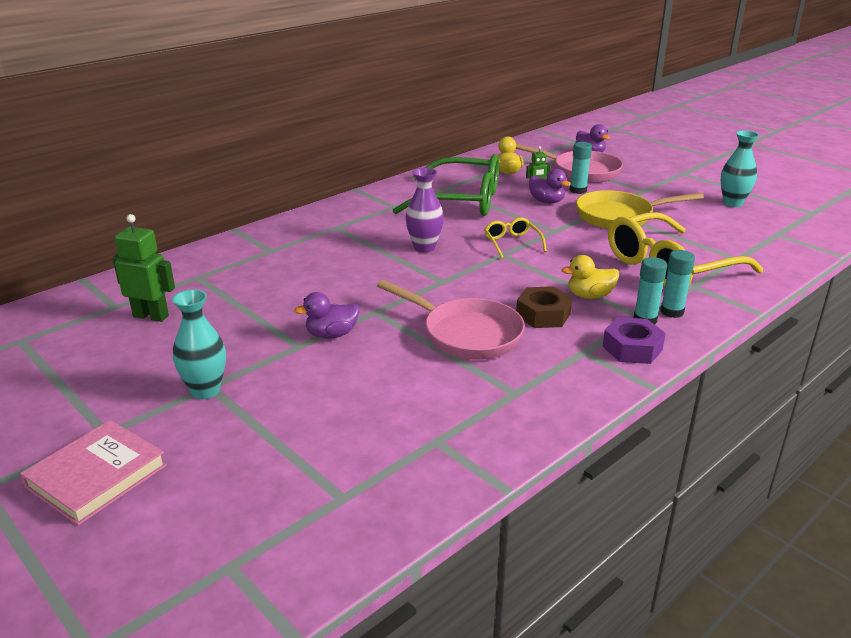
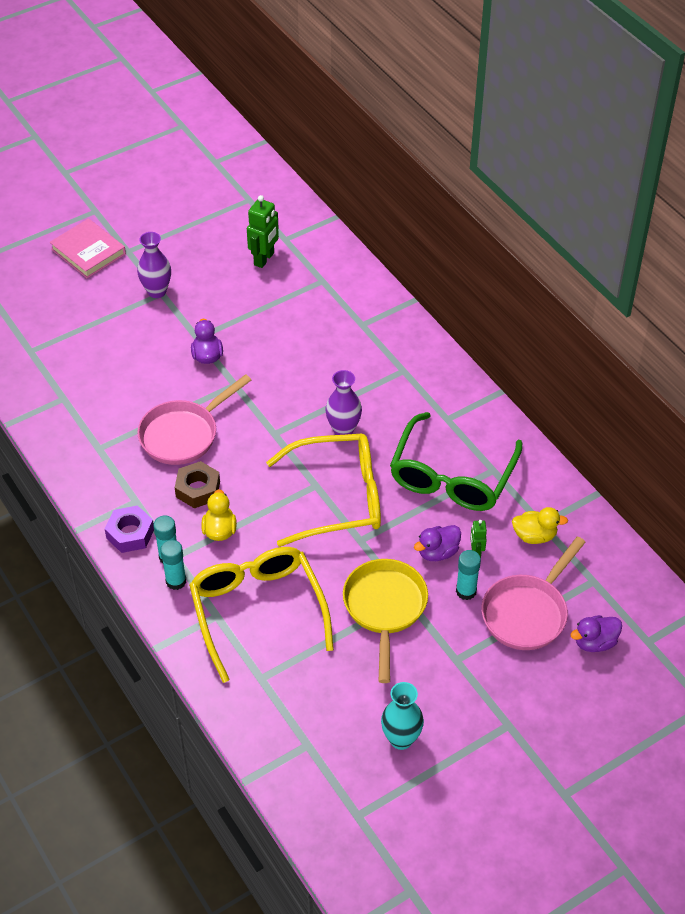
camera: 100 degrees right, 20 degrees up
(205, 390) = (157, 291): turquoise vase -> purple vase
(512, 243) = (338, 498): yellow glasses -> yellow glasses, size x2.21

